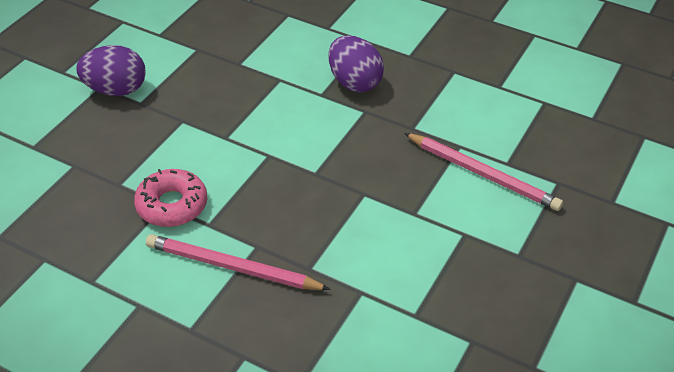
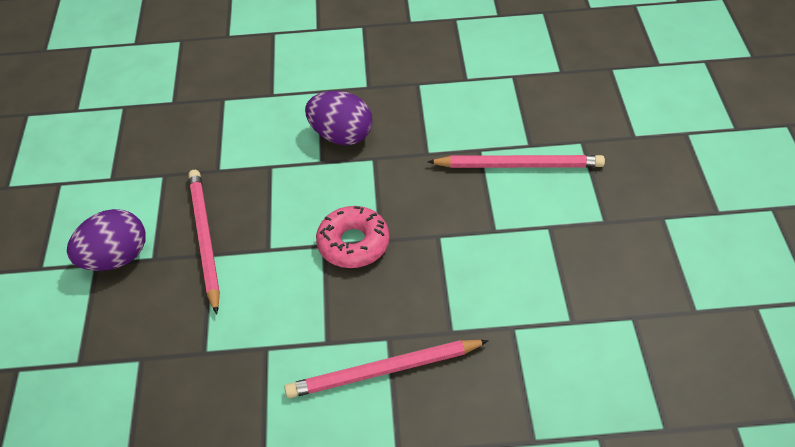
camera: 30 degrees left, 5 degrees up
(172, 205) = (275, 344): pink donut -> pink donut (353, 243)
(187, 107) = (204, 239): none -> pink pencil

